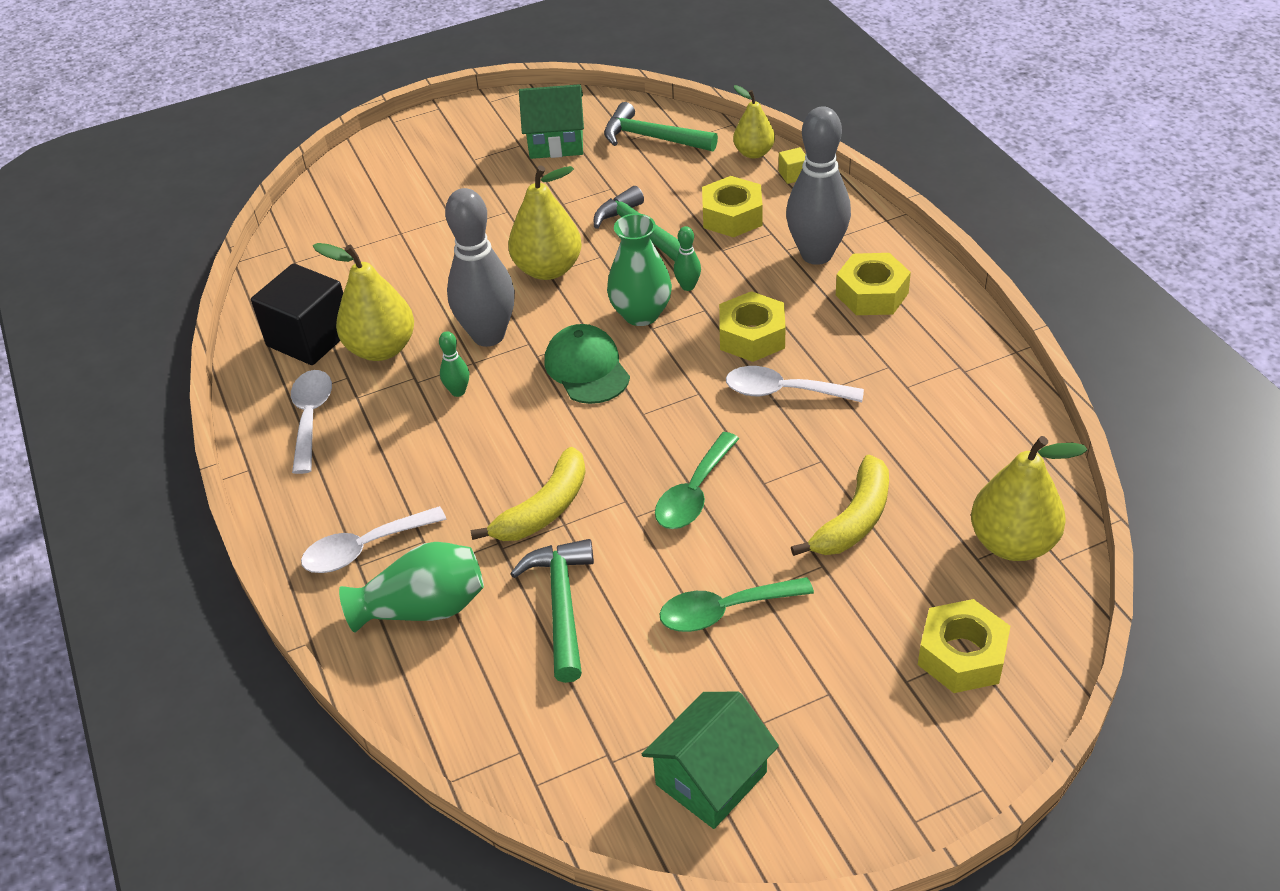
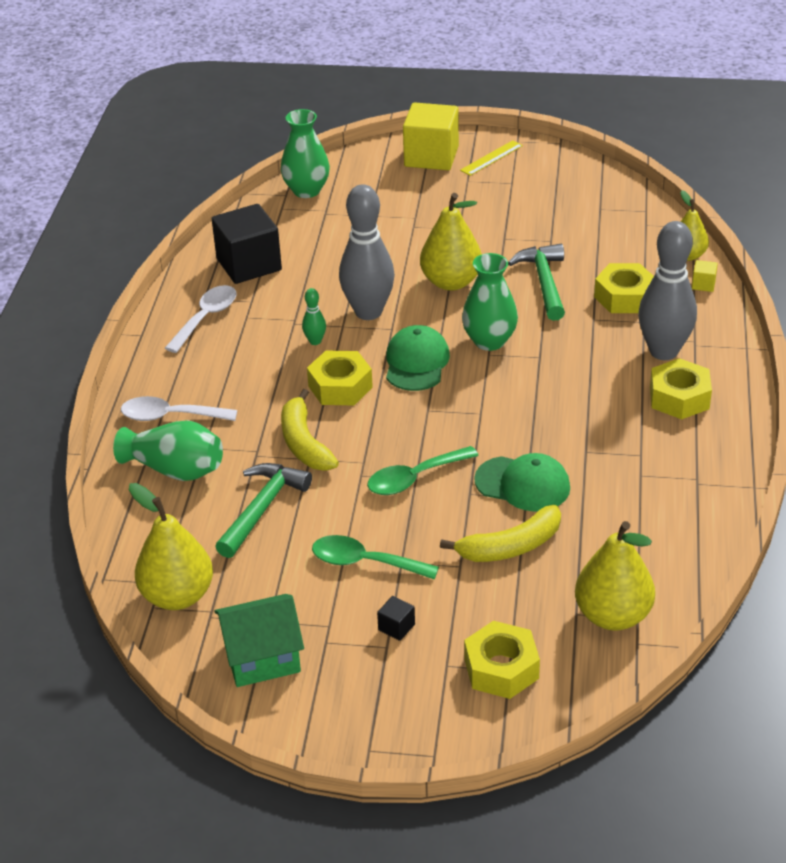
camera: 30 degrees right, 5 degrees down
(307, 232) = (306, 190): none -> green vase
(381, 349) = (289, 291): yellow pear -> yellow pear (177, 596)
(413, 148) = (431, 156): none -> yellow cube
(478, 127) = (491, 158): none -> yellow ruler
(544, 509) = (304, 443): yellow banana -> yellow banana turned 90 degrees clockwise
(556, 143) = (540, 191): green house -> none
(652, 138) = (617, 214): green hammer -> none
(688, 286) = (542, 335): green bowling pin -> none
(752, 336) = (556, 390): yellow nut -> yellow nut (340, 387)
(783, 391) = (543, 438): white spoon -> none
(806, 448) = (523, 484): none -> green cap
(820, 666) = (396, 627): none -> black cube

